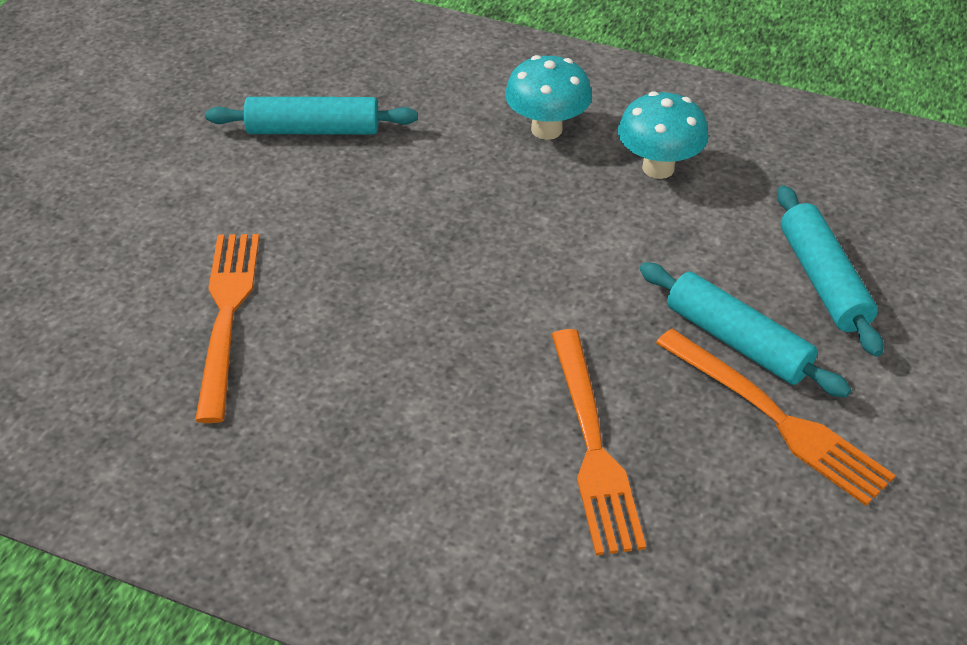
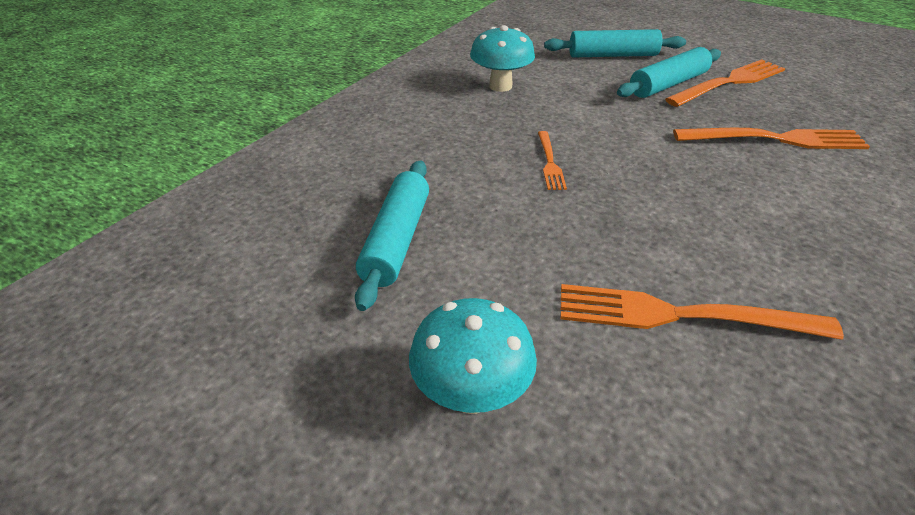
camera: 80 degrees left, 5 degrees down
(471, 222) = (550, 163): none -> orange fork
(546, 129) = (443, 120): turquoise mushroom -> turquoise mushroom (471, 395)

